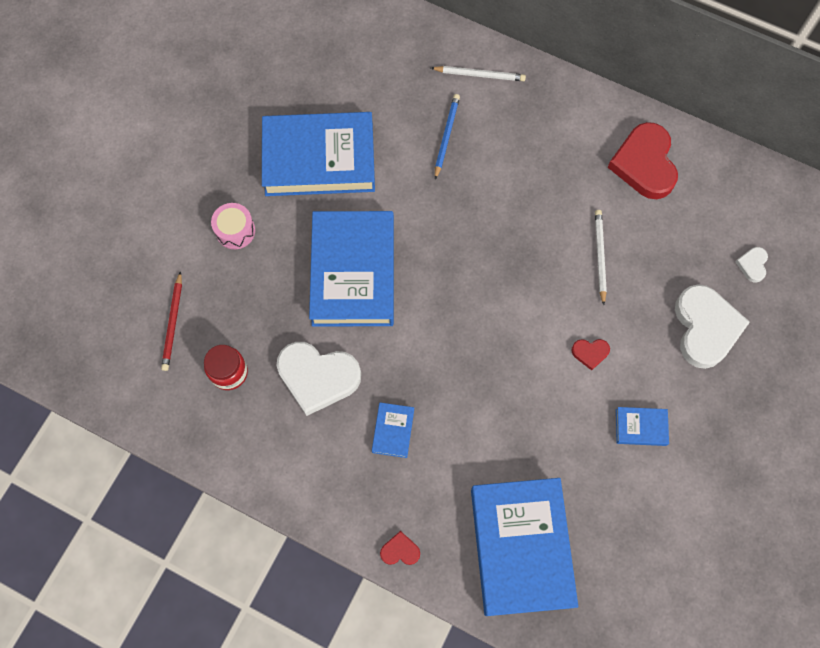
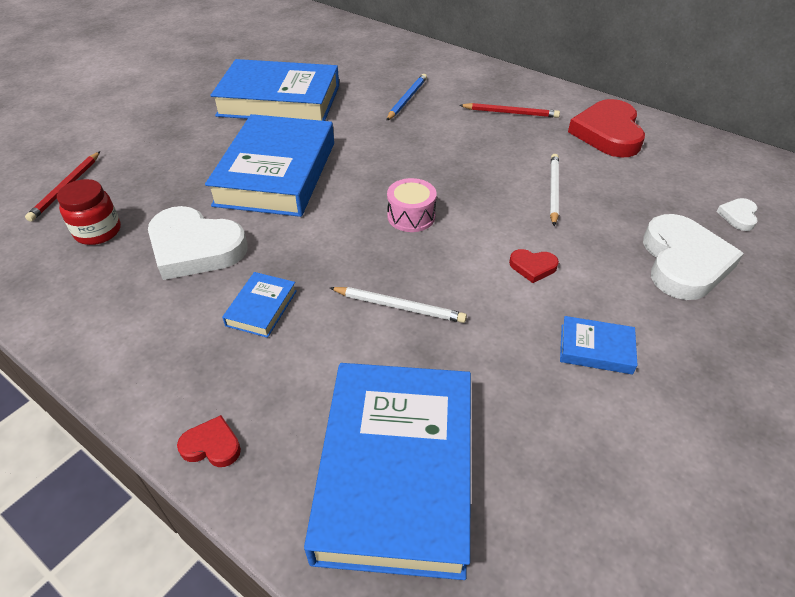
camera: 10 degrees right, 25 degrees down
(235, 231) = (173, 134): pink drum -> pink drum (411, 216)
(479, 75) = (449, 69): white pencil -> white pencil (399, 306)
(551, 144) = (510, 113): none -> red pencil

